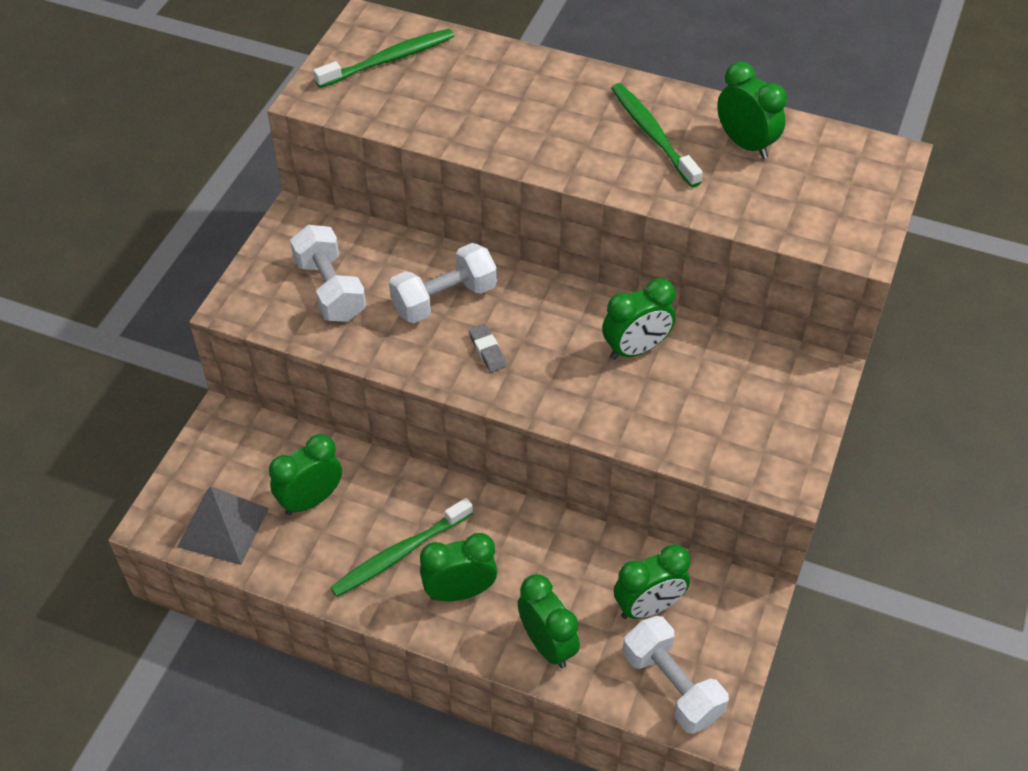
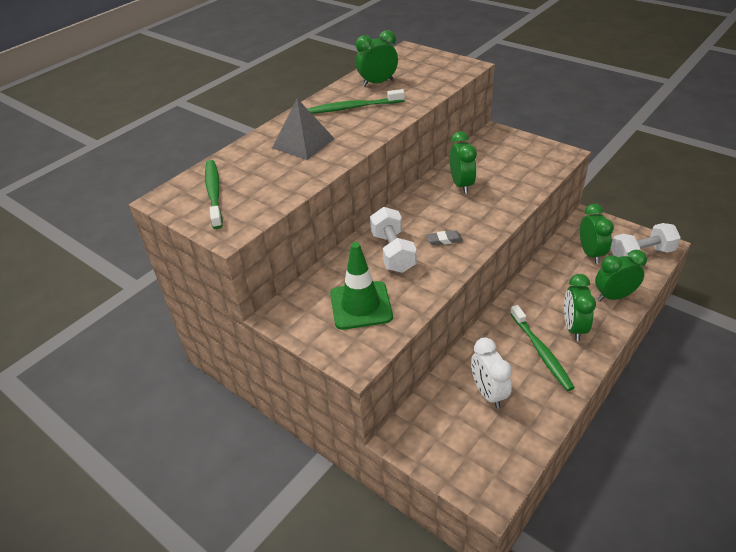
camera: 70 degrees left, 10 degrees down
(223, 527) = (503, 450): grey pyramid -> grey pyramid (303, 143)
(311, 500) = (488, 393): green clock -> white clock
(330, 289) = (361, 305): white dumbbell -> green traffic cone

